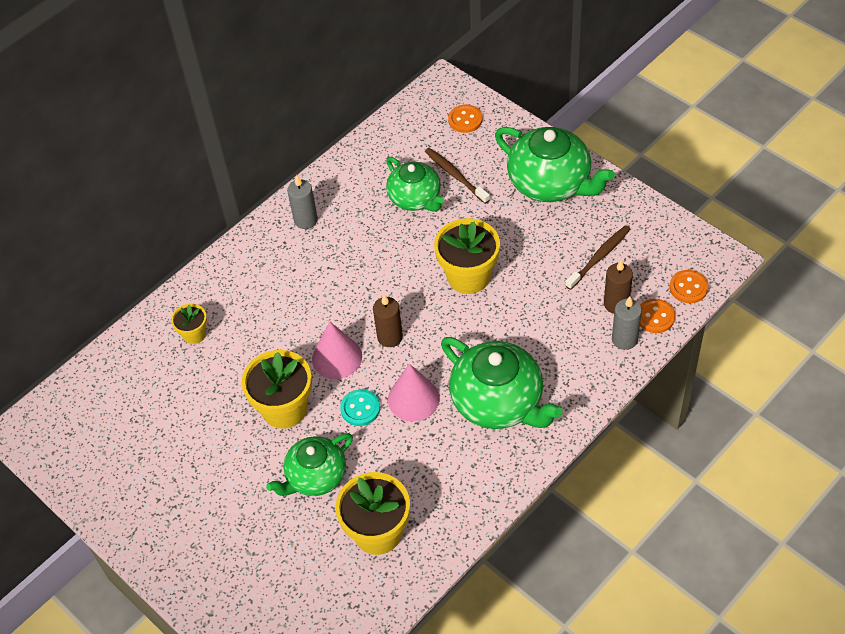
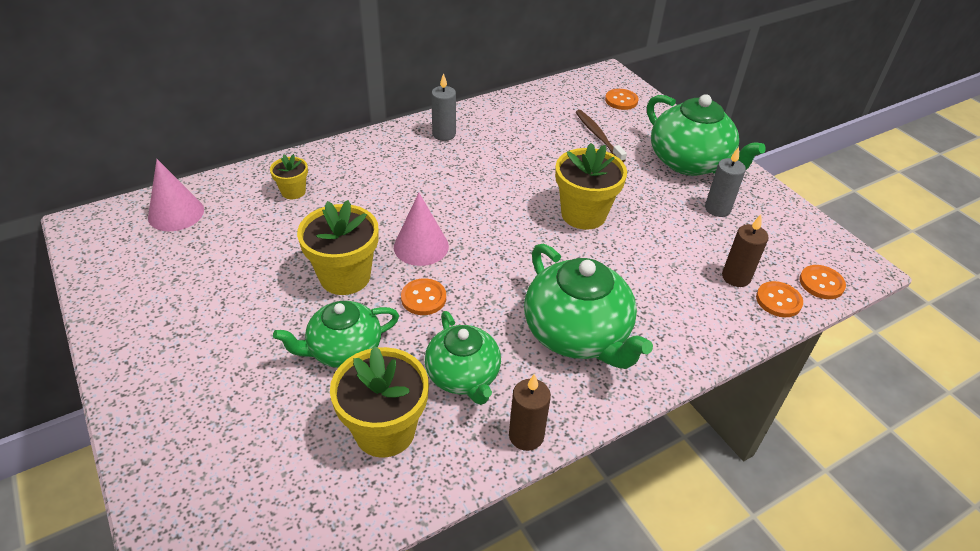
camera: 10 degrees right, 10 degrees down
(360, 408) = (423, 298): turquoise button -> orange button
(390, 337) = (483, 243): brown candle -> brown candle (526, 436)
(413, 399) = (484, 305): pink cone -> pink cone (176, 213)
(415, 198) = (553, 143): green teapot -> green teapot (463, 376)
(599, 257) = (726, 232): brown toothbrush -> none
(624, 339) = (738, 312): grey candle -> grey candle (717, 209)

